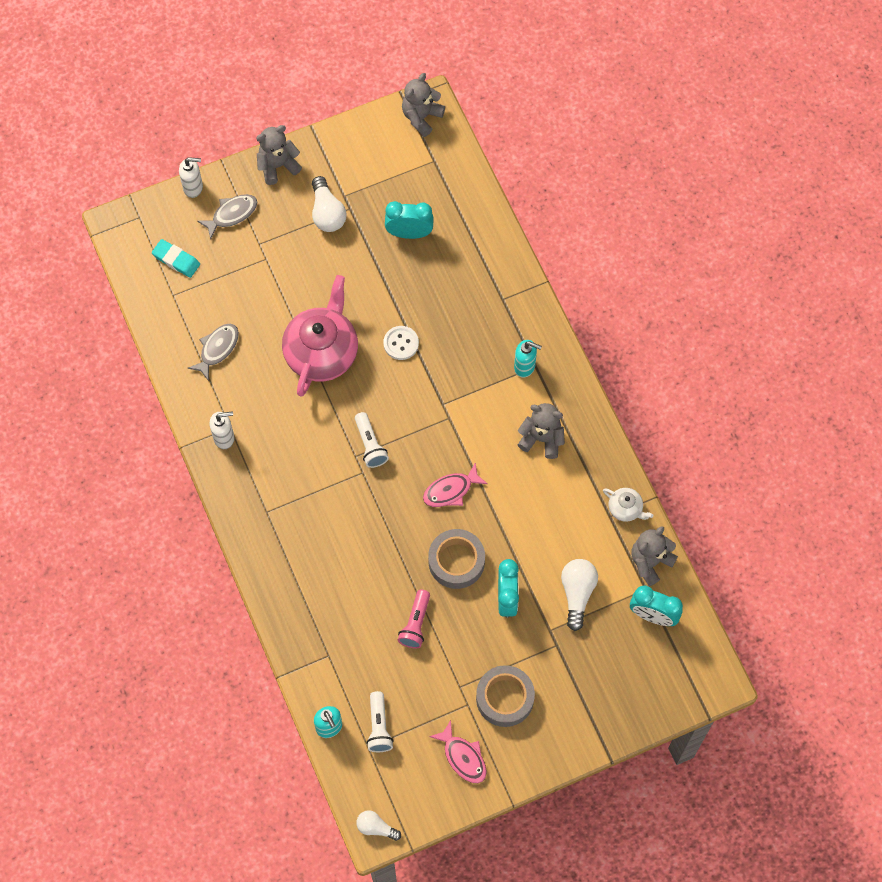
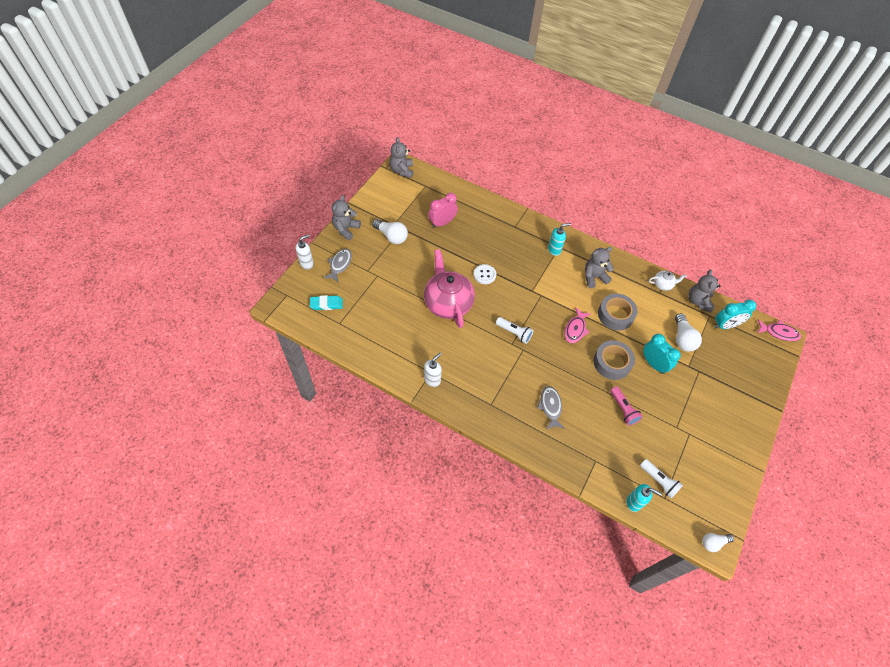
camera: 40 degrees left, 10 degrees down
(217, 349) = (388, 336): grey fish -> grey fish (550, 407)
(409, 233) = (442, 223): turquoise clock -> pink clock
(463, 757) = (715, 464): pink fish -> pink fish (779, 332)
(505, 698) = (703, 416): grey tape -> grey tape (615, 315)
(577, 593) = (682, 339): white light bulb -> white light bulb turned 150 degrees counterclockwise

